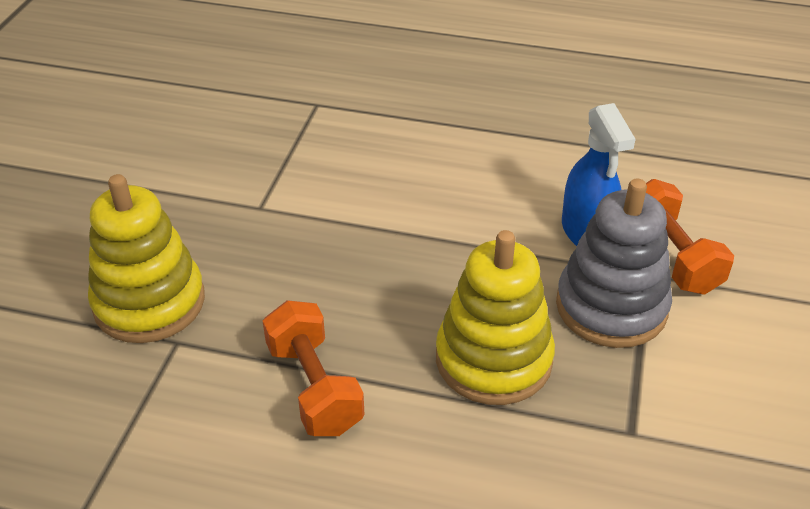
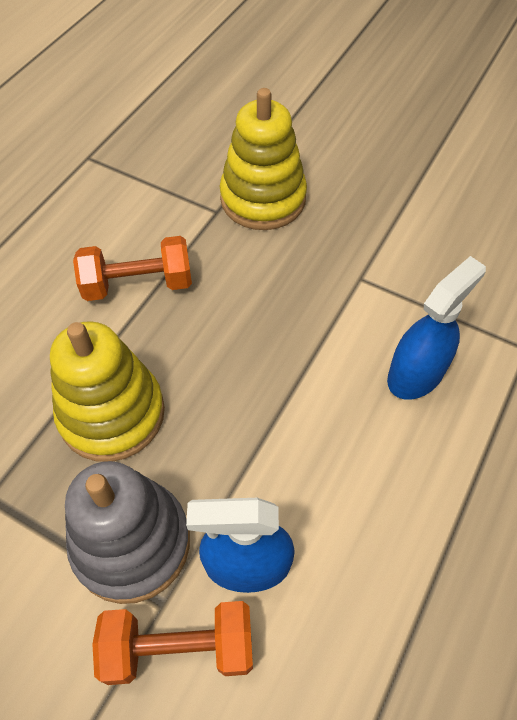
camera: 105 degrees right, 15 degrees up
(365, 161) = (416, 374): none -> blue spray bottle

